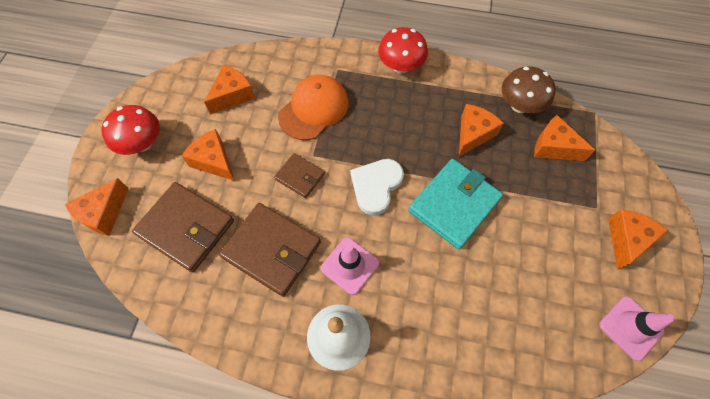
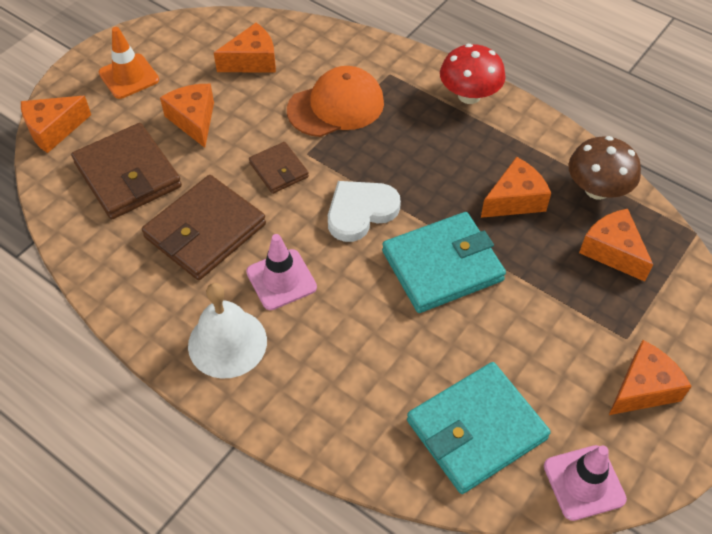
camera: 25 degrees right, 10 degrees down
(142, 143) = (129, 76): red mushroom -> orange traffic cone
(272, 250) = (205, 231): brown wallet -> brown wallet turned 75 degrees clockwise
(544, 322) = (476, 430): none -> turquoise wallet

